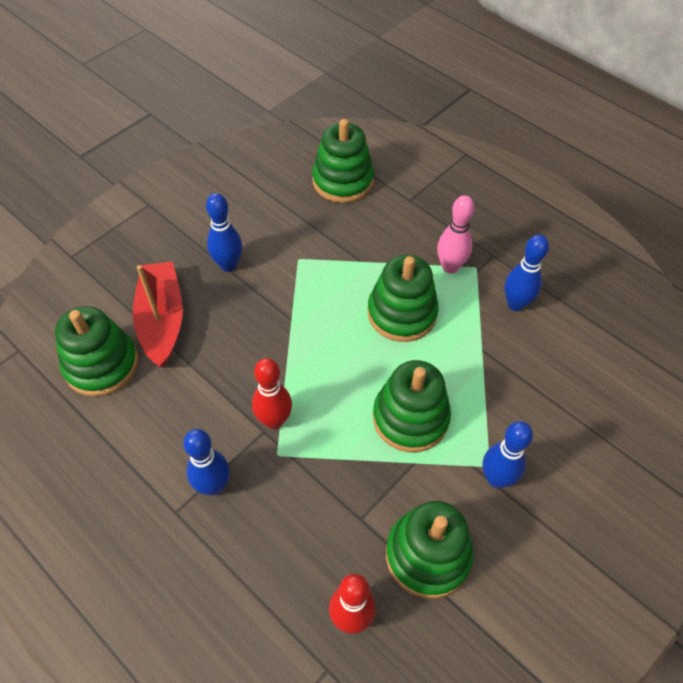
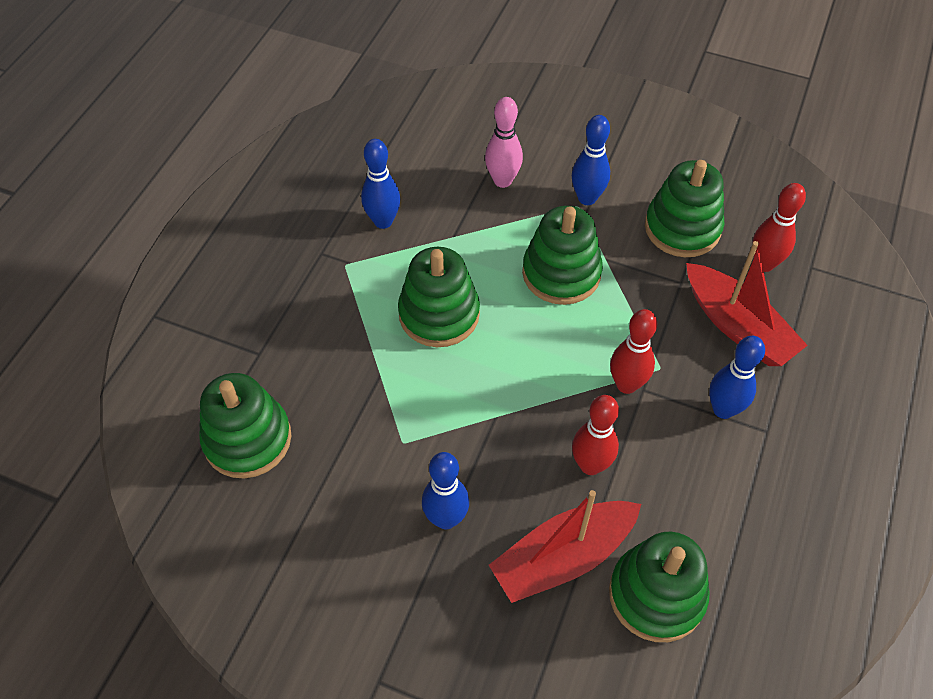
camera: 110 degrees left, 0 degrees up
(219, 365) = (590, 465): none -> red bowling pin
(289, 546) = (737, 326): none -> red boat
(450, 267) = (354, 287): pink bowling pin -> pink bowling pin (502, 181)

